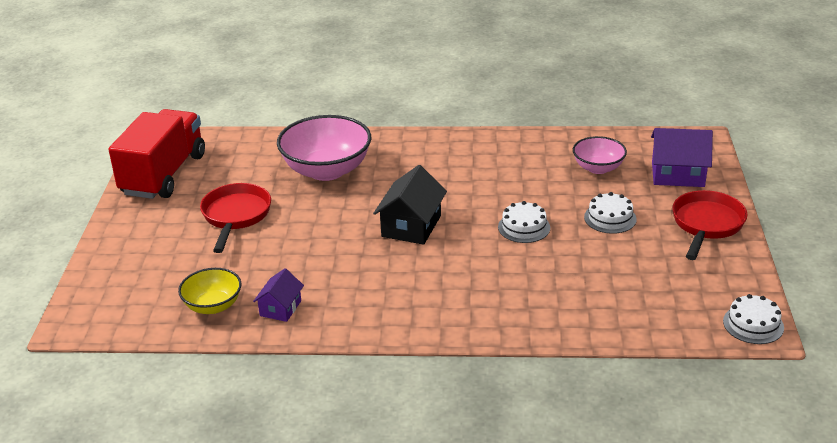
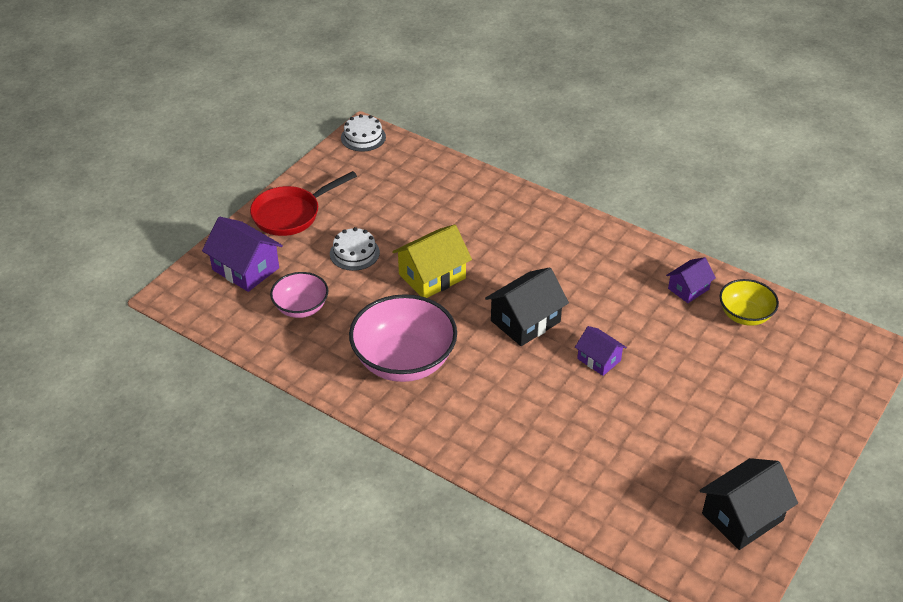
camera: 150 degrees left, 10 degrees up
(164, 175) = (742, 517): red truck -> black house
(235, 216) = (685, 411): red pan -> none
(327, 170) = (557, 433): pink bowl -> pink bowl (404, 361)
(328, 223) = (599, 359): none -> purple house
(524, 227) = (432, 276): white cake -> yellow house

